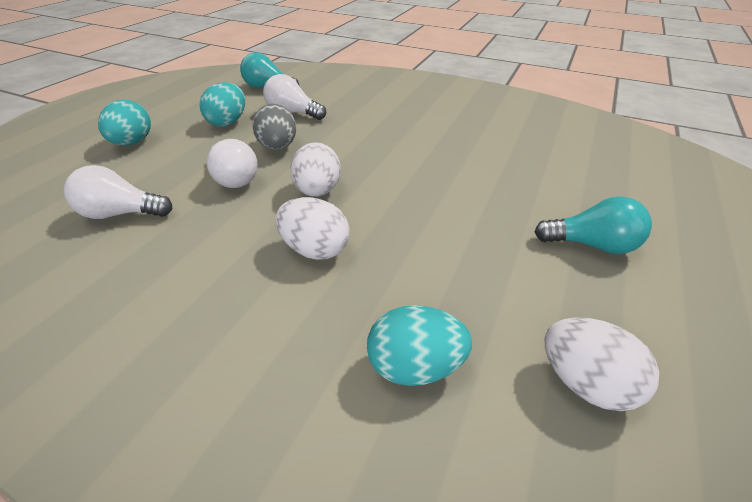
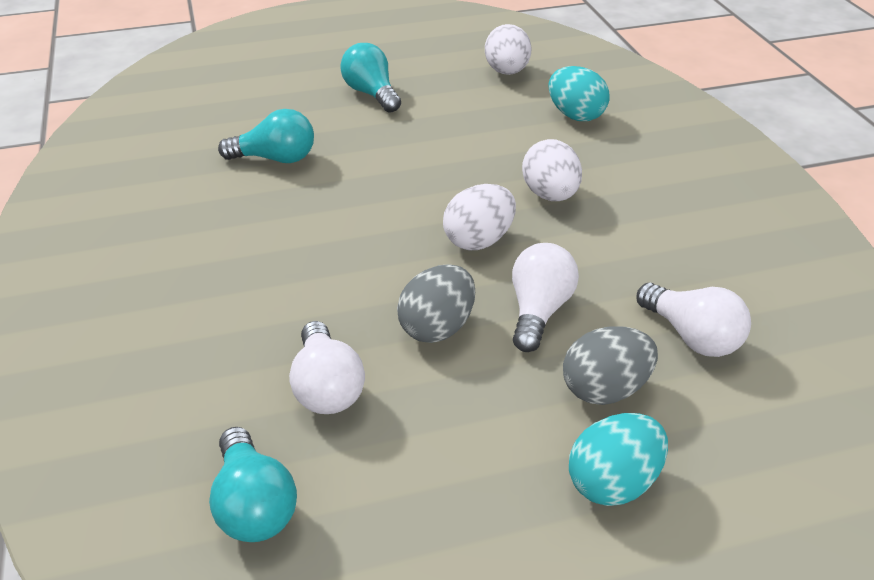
camera: 130 degrees left, 0 degrees up
(161, 167) = (605, 389): none -> grey egg
(227, 122) = (436, 434): turquoise egg -> none
(511, 163) = (275, 158): none -> turquoise light bulb

